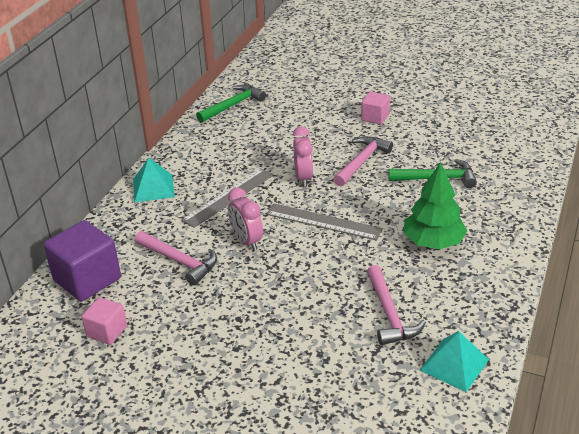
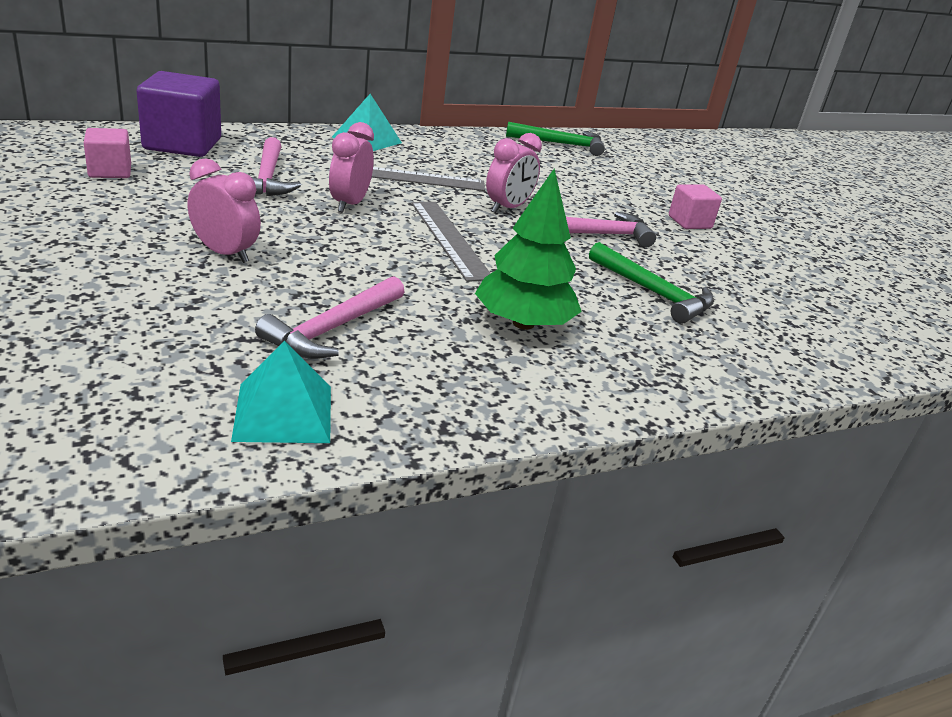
camera: 40 degrees right, 5 degrees down
(272, 322) = (225, 253): none -> pink clock

